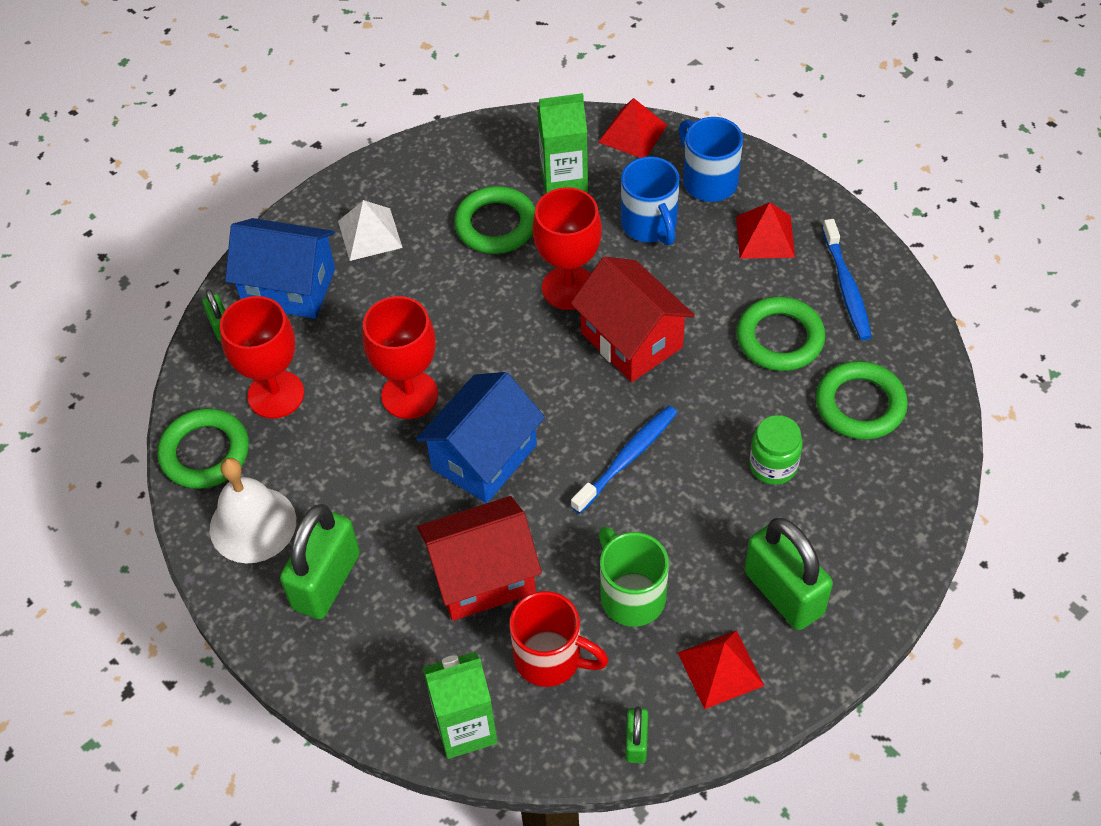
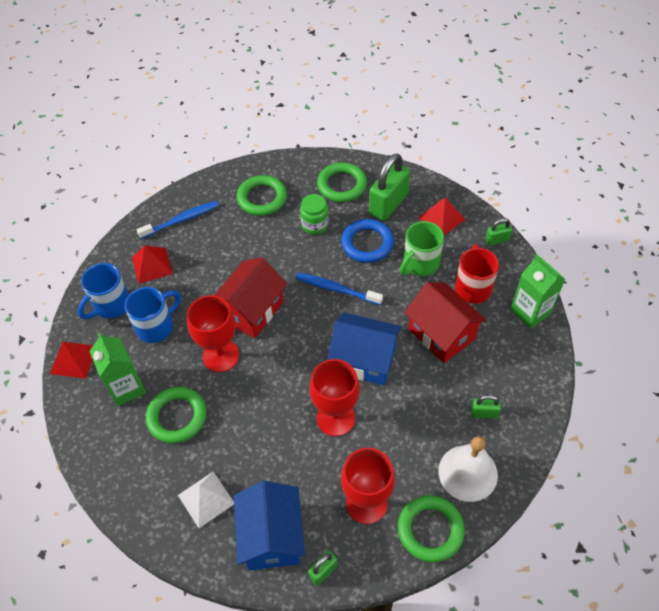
camera: 110 degrees left, 0 degrees up
(326, 581) = (484, 413): green padlock -> green padlock, size x0.49
(704, 530) = (367, 243): none -> blue ring
(780, 338) = (228, 241): green ring -> green ring (342, 185)

